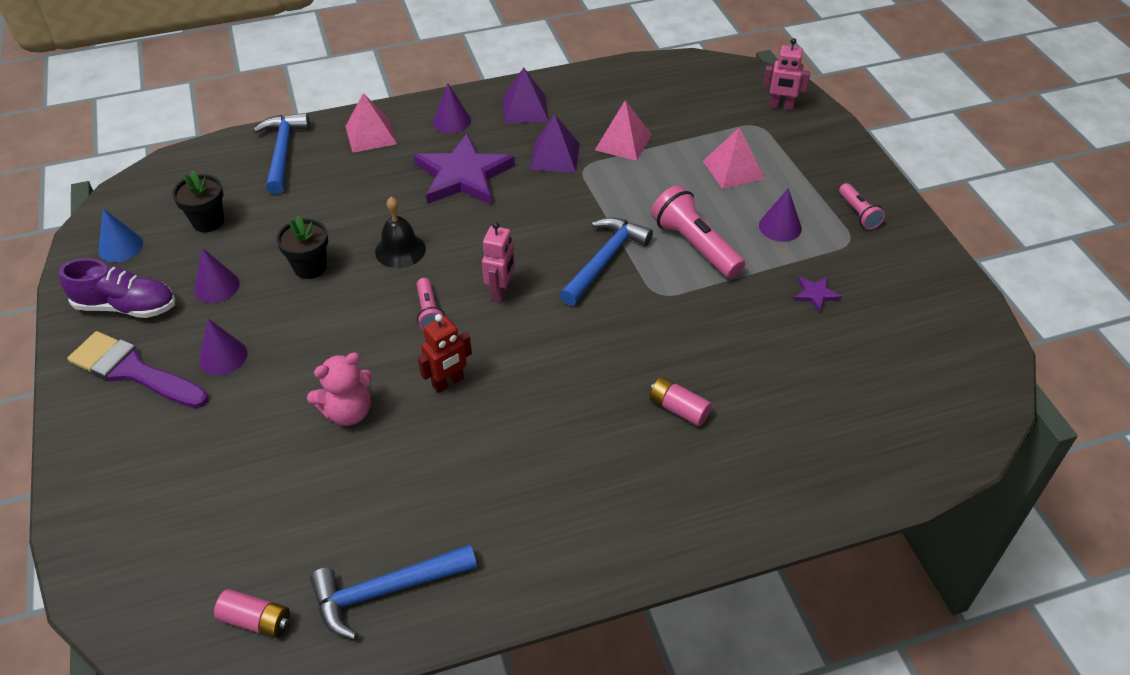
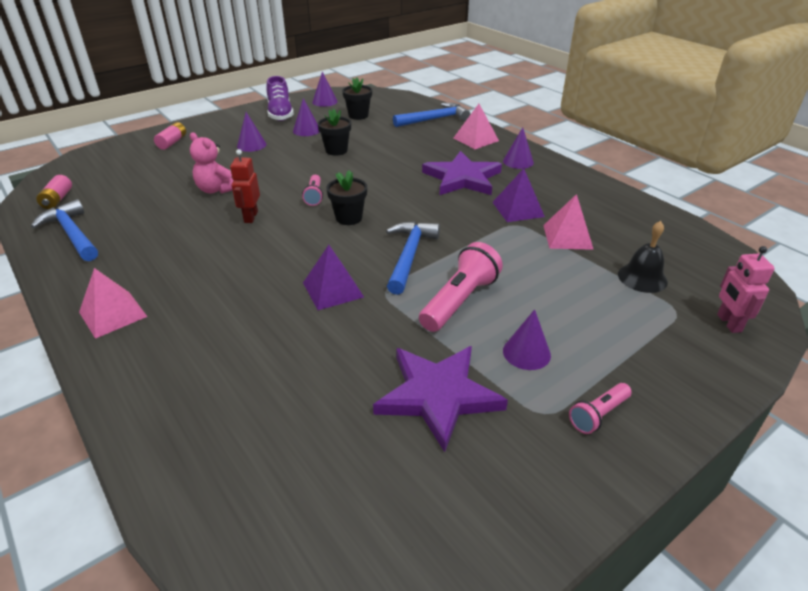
camera: 70 degrees right, 10 degrees down
(120, 247) = (324, 101): blue cone -> purple cone
(133, 371) = (233, 127): purple brush -> none
(400, 250) = (369, 173): black bell -> black bell (642, 278)
(429, 312) = (314, 196): pink flashlight -> pink flashlight turned 60 degrees counterclockwise
(448, 382) = (250, 217): red robot -> red robot turned 60 degrees clockwise
(501, 291) = (349, 218): pink robot -> black flower pot
(525, 109) = (563, 185): purple pyramid -> purple pyramid (333, 289)
(604, 260) = (409, 256): blue hammer -> blue hammer turned 90 degrees counterclockwise
(678, 409) = (250, 327): pink battery -> pink battery (172, 142)
(733, 169) = (589, 306): pink pyramid -> pink pyramid (113, 314)
(815, 294) = (438, 396): purple star -> purple star, size x2.39

